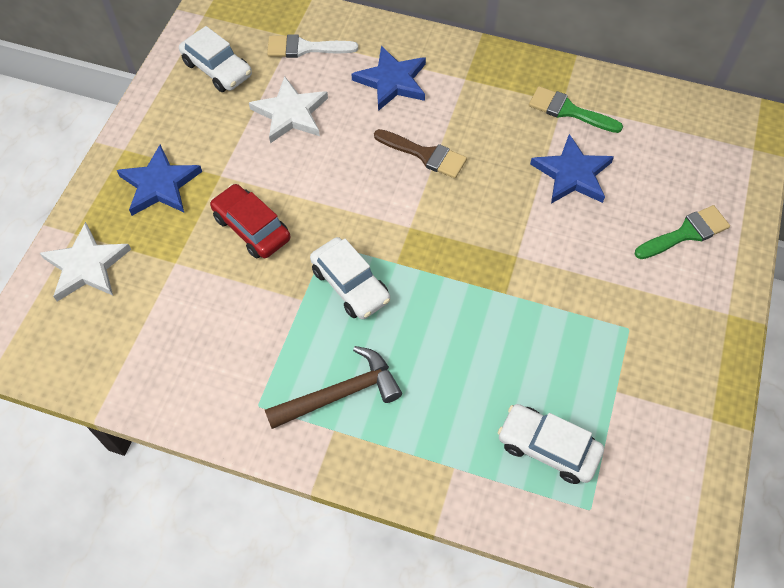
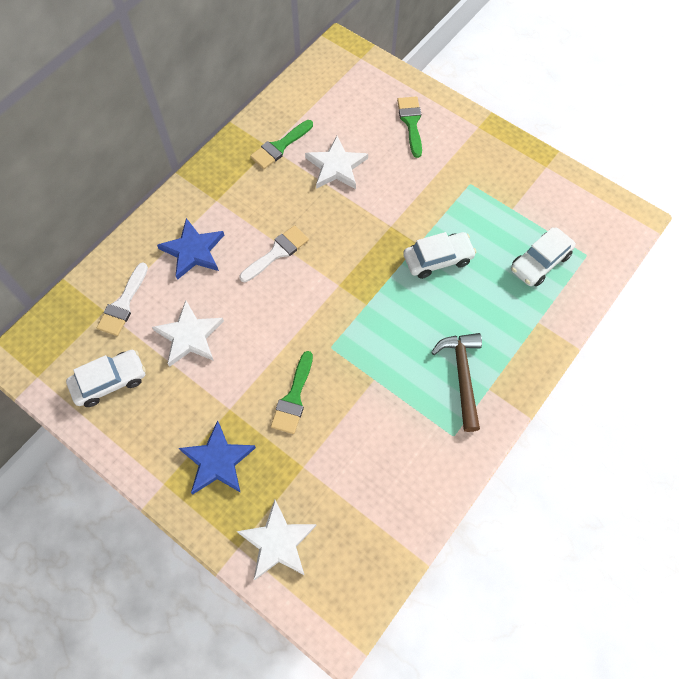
camera: 70 degrees left, 5 degrees up
(251, 228) = (293, 398): red car -> green brush
(350, 285) = (374, 341): white car -> white car (437, 259)
(425, 155) = (277, 252): brown brush -> white brush
(572, 174) = (336, 166): blue star -> white star

